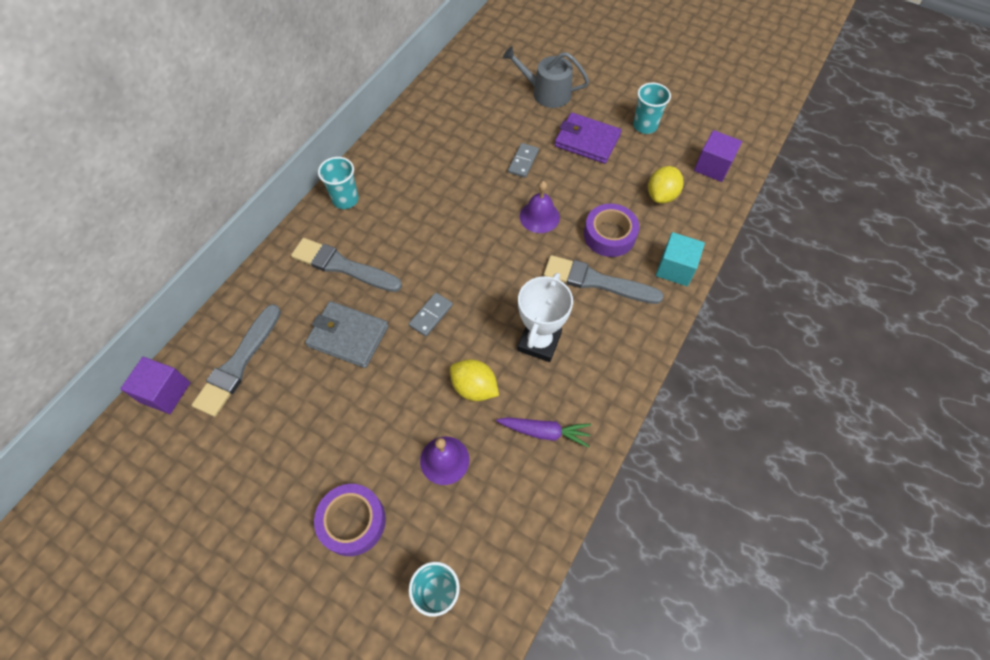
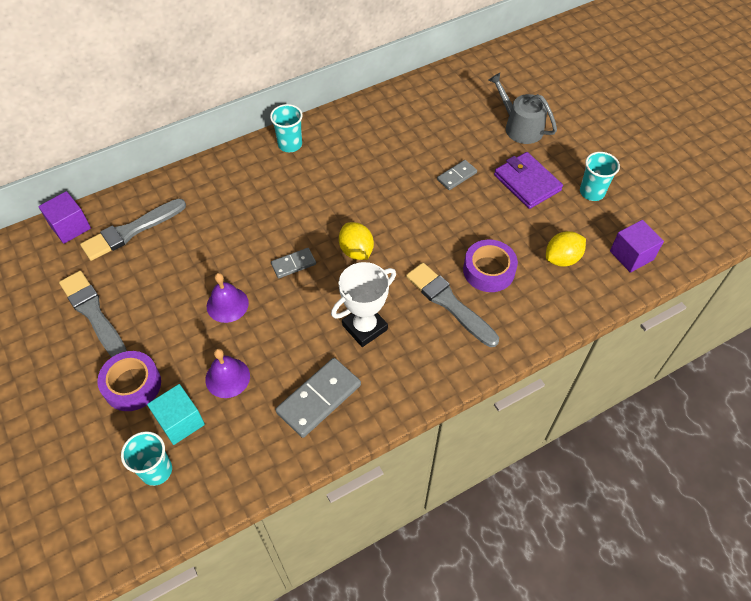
camera: 30 degrees right, 5 degrees down
(342, 266) = (253, 195): grey brush -> grey brush (93, 313)
(348, 336) = (221, 249): grey wallet -> none
(474, 388) = (288, 336): yellow lemon -> yellow lemon (356, 251)
(539, 216) = (438, 227): purple bell -> purple bell (227, 304)
(544, 432) = (319, 398): purple carrot -> grey domino
(675, 268) = (528, 326): turquoise cube -> turquoise cube (180, 421)

